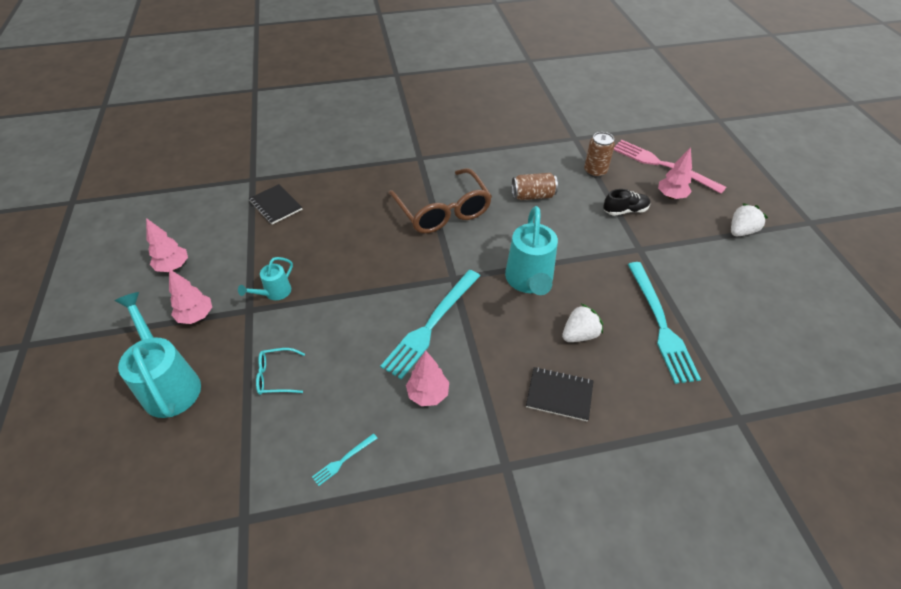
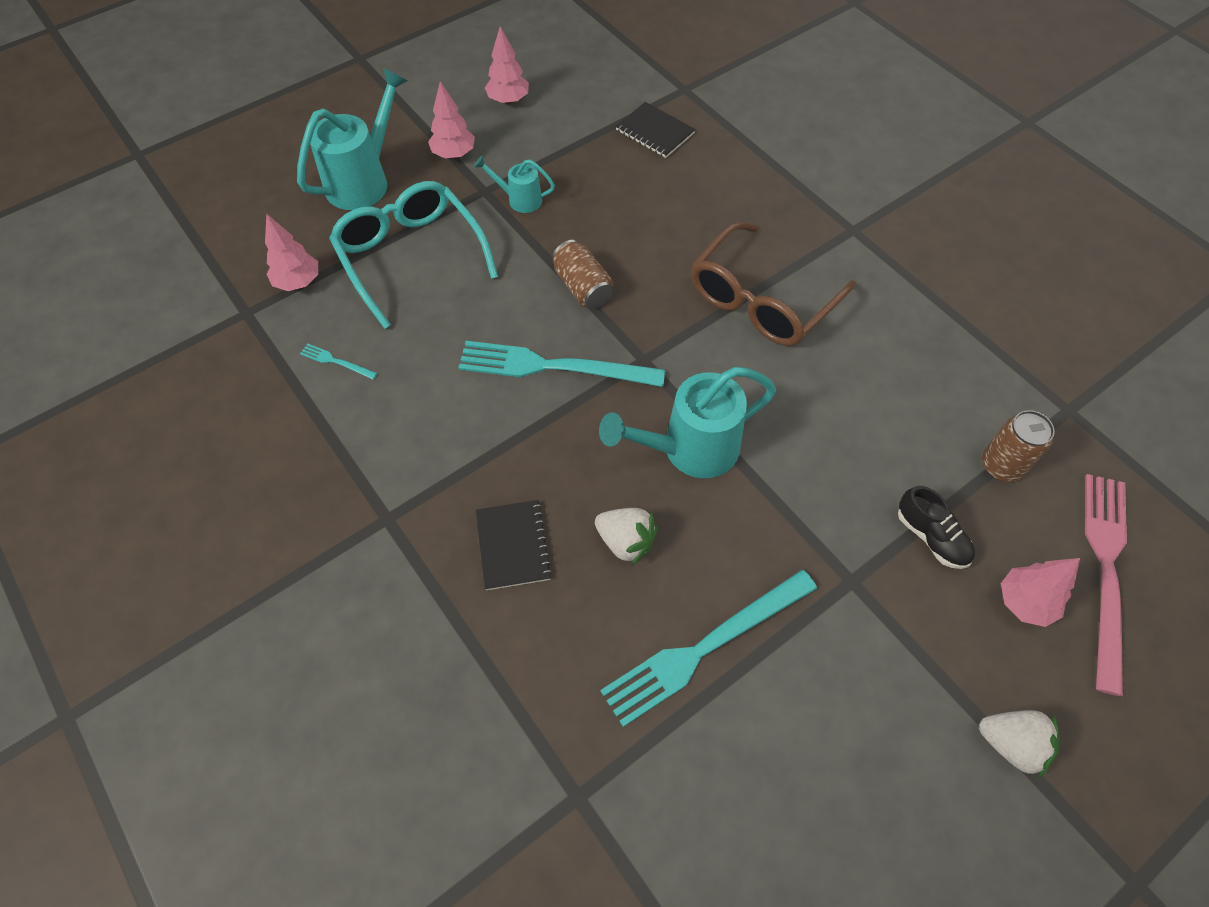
camera: 65 degrees right, 10 degrees up
(275, 205) = (655, 132): black notebook -> black notebook turned 75 degrees counterclockwise
(277, 376) = (411, 257): turquoise glasses -> turquoise glasses, size x2.22
(428, 394) = (450, 404): pink tree -> pink tree (298, 282)
(533, 196) = (873, 396): brown can -> brown can (583, 287)

